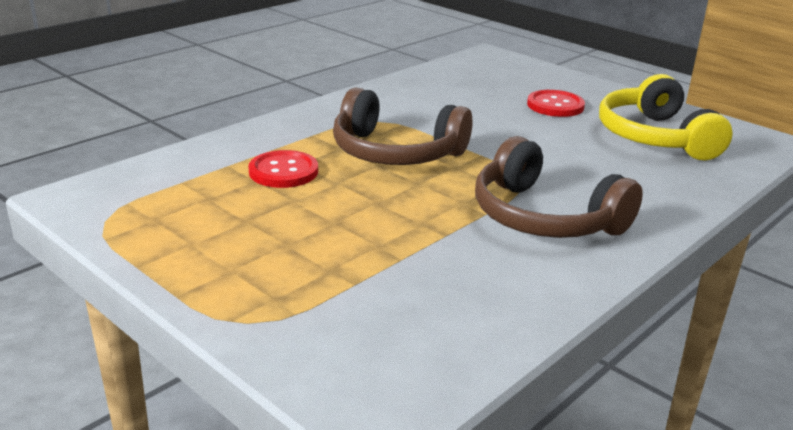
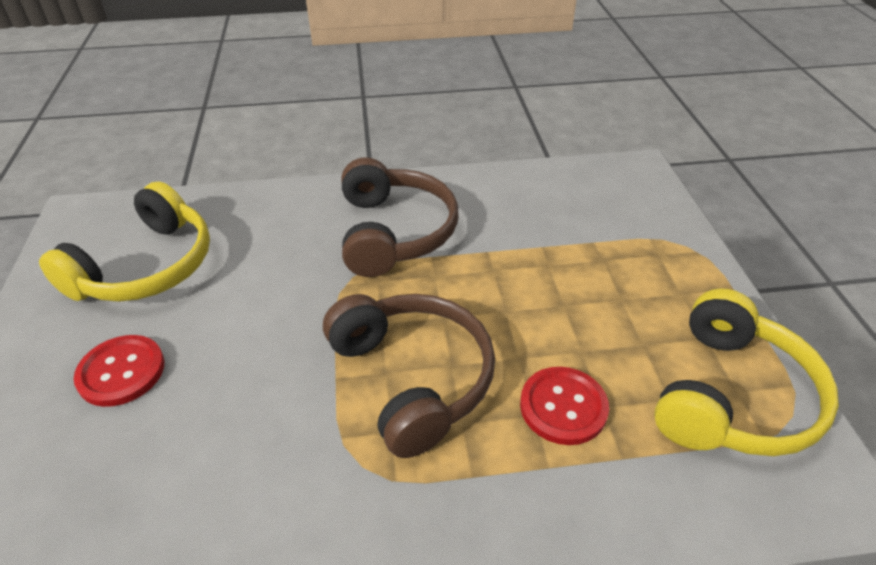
camera: 140 degrees left, 15 degrees up
(158, 215) = (731, 396): none -> yellow headphones

